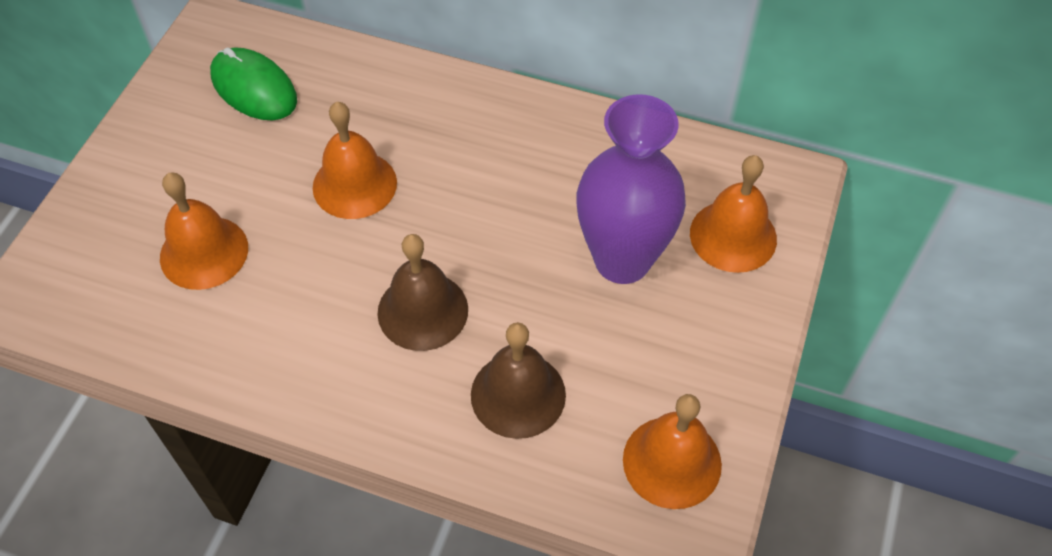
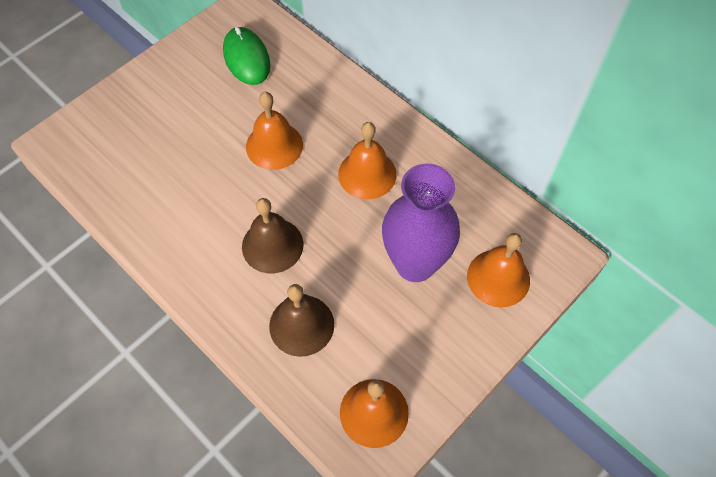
camera: 25 degrees right, 5 degrees up
(204, 252) = (165, 154): orange bell -> orange bell (367, 174)

